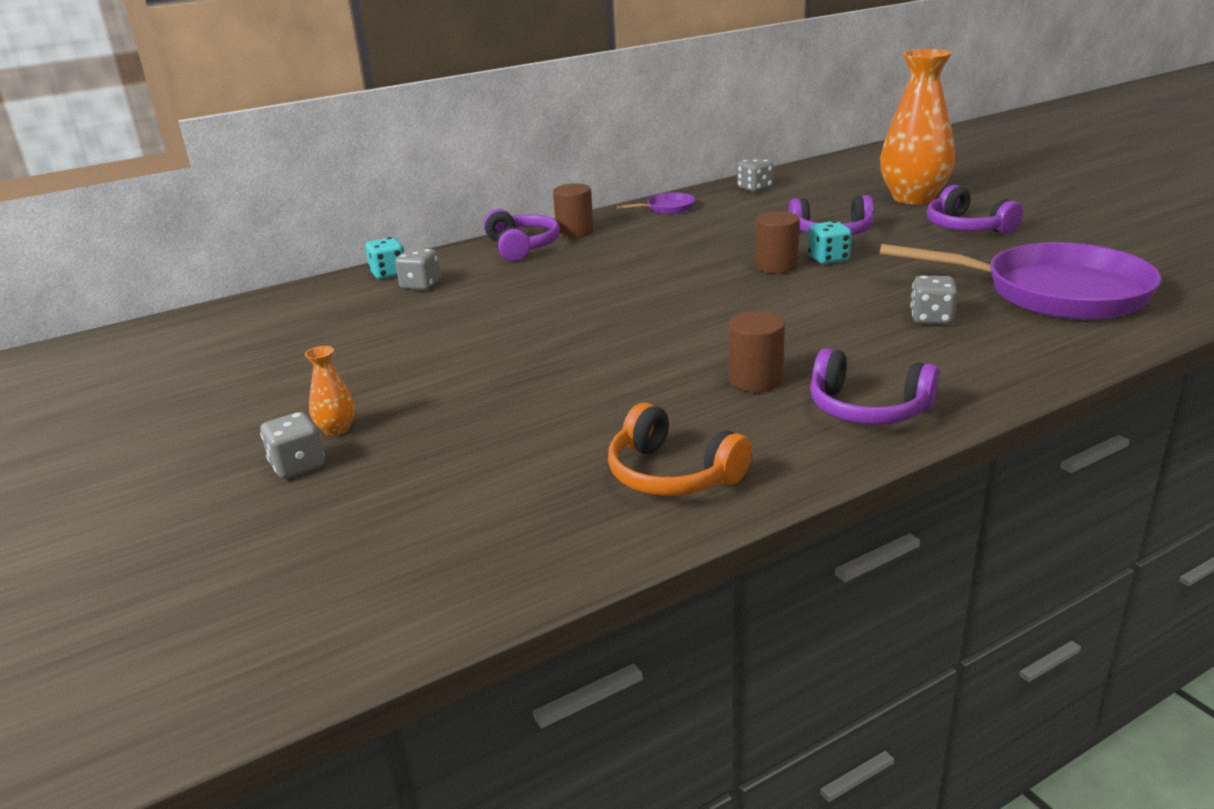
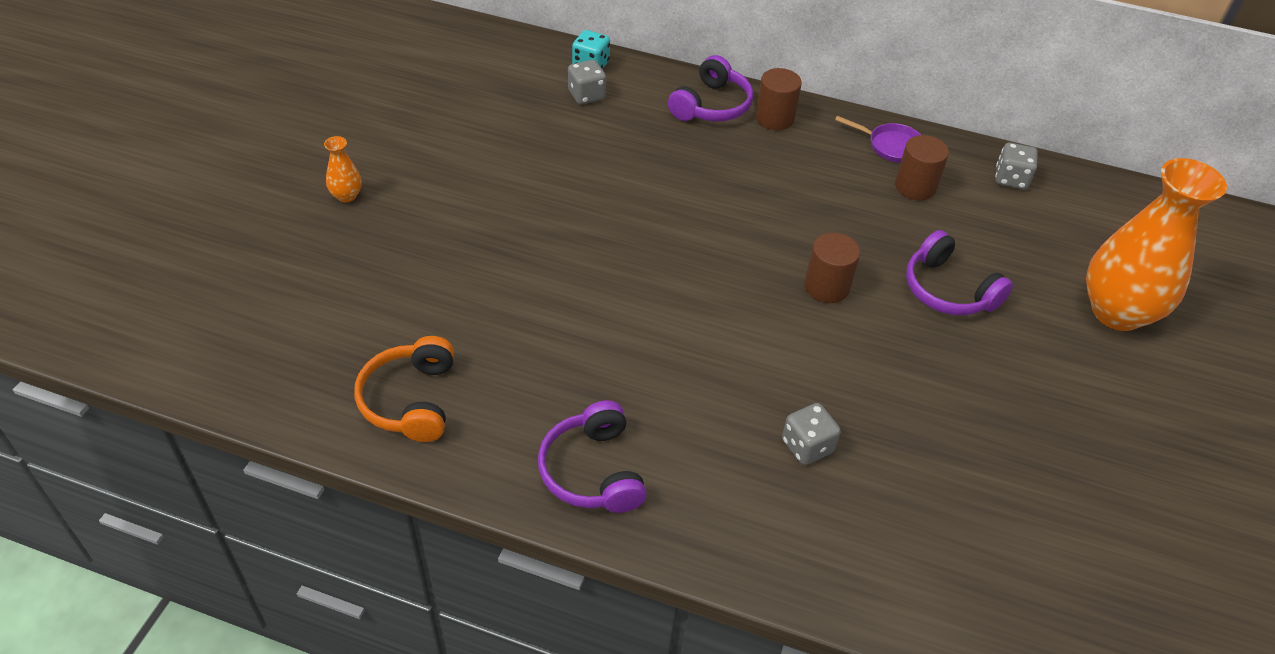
camera: 45 degrees right, 20 degrees up
(298, 466) = (292, 208): grey dice -> none
(755, 380) = (587, 379): brown cylinder -> brown cylinder (915, 187)
(828, 259) = (879, 315): turquoise dice -> none
(966, 227) = (1071, 389): purple headphones -> none
(1053, 293) = (954, 521): purple pan -> none

